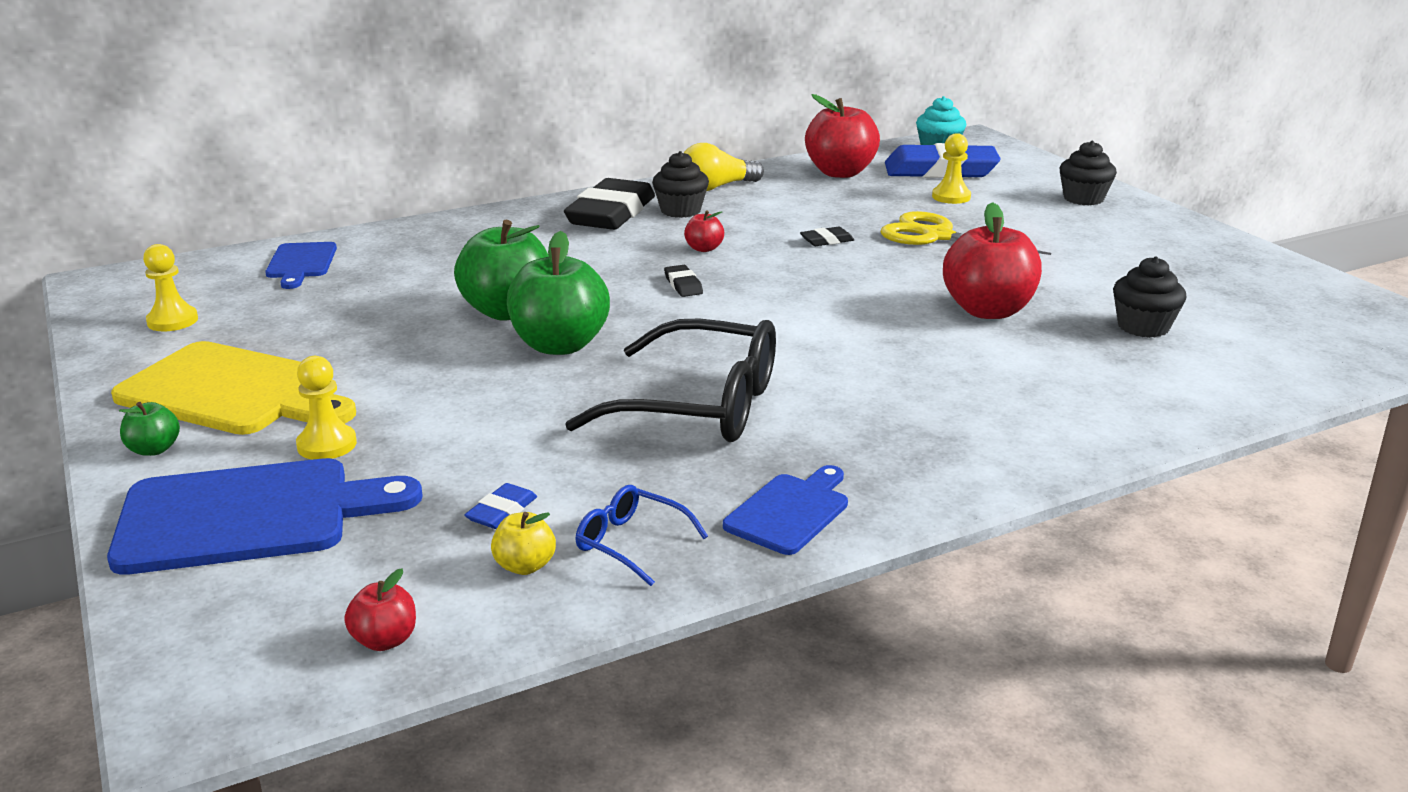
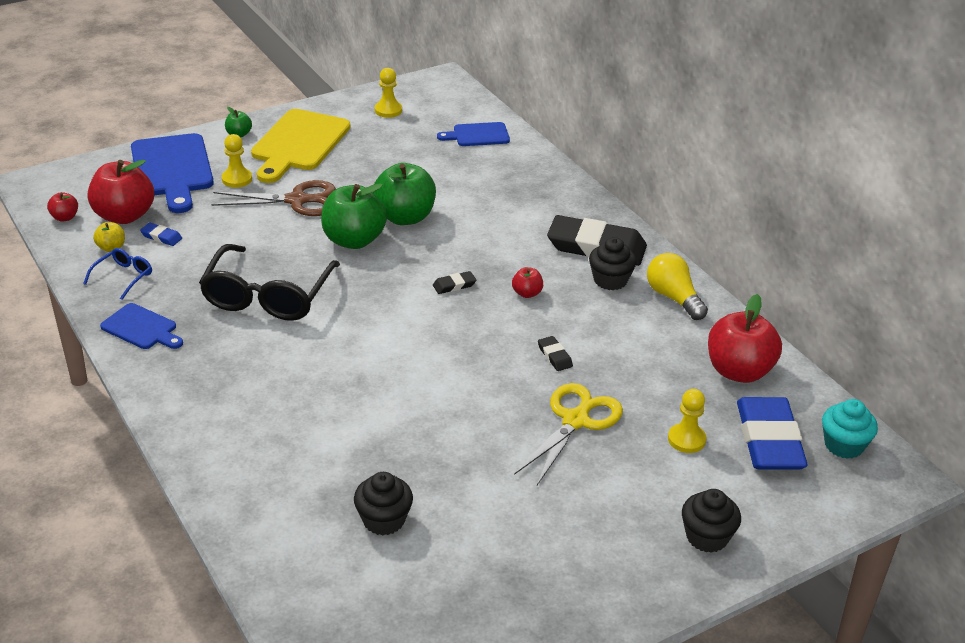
camera: 85 degrees right, 10 degrees up
(427, 389) = (297, 200): none -> brown scissors
(988, 310) = (414, 434): red apple -> red apple (124, 216)

